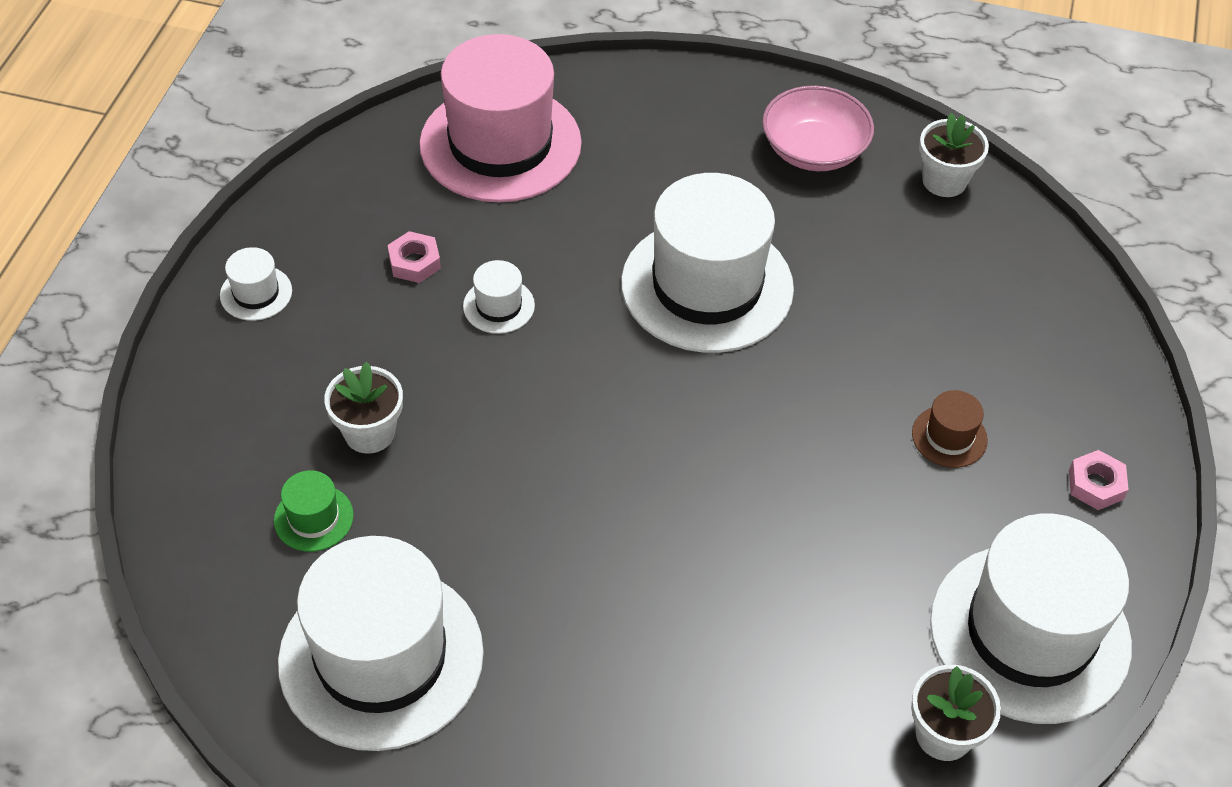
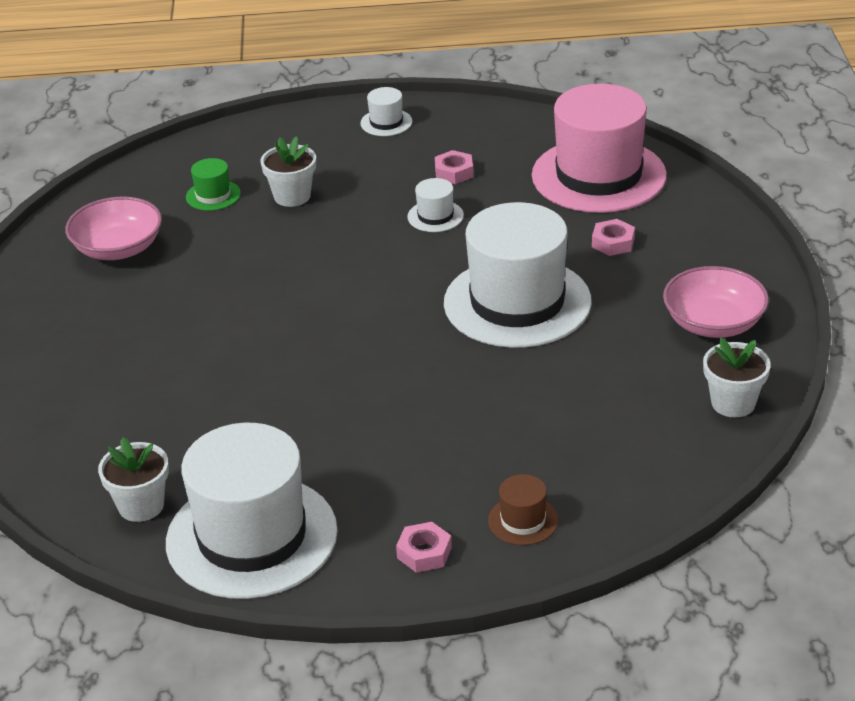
camera: 75 degrees right, 15 degrees down
(381, 657) = (118, 248): white hat -> pink bowl
(636, 175) = (613, 243): none -> pink nut
(949, 436) = (432, 458): brown hat -> brown hat (523, 520)

